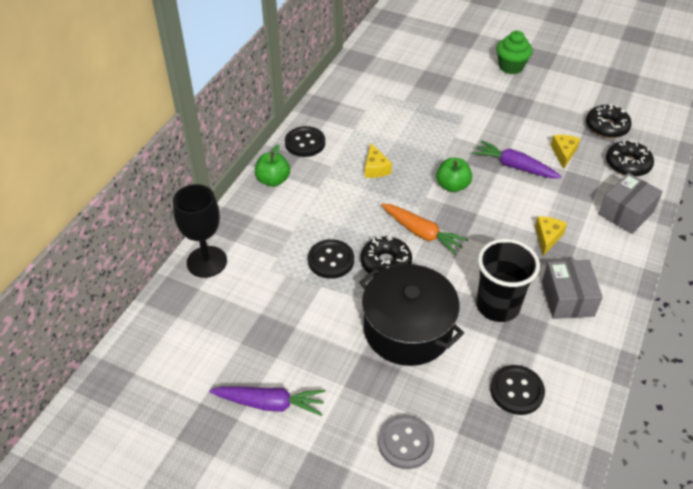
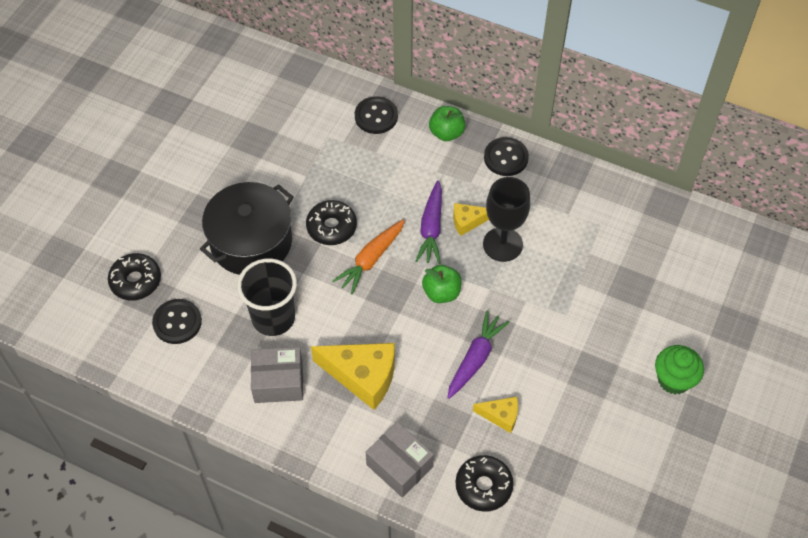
camera: 90 degrees right, 10 degrees up
(207, 262) = (338, 90): black goblet -> black goblet (502, 244)
(270, 403) = (185, 144): purple carrot -> purple carrot (431, 228)
(331, 260) = (337, 183): black button -> black button (376, 116)
(405, 442) = (138, 235): grey button -> none
(547, 237) = (362, 376): yellow cheese -> yellow cheese, size x1.91
(606, 127) = (555, 476): black donut -> black donut (136, 281)

